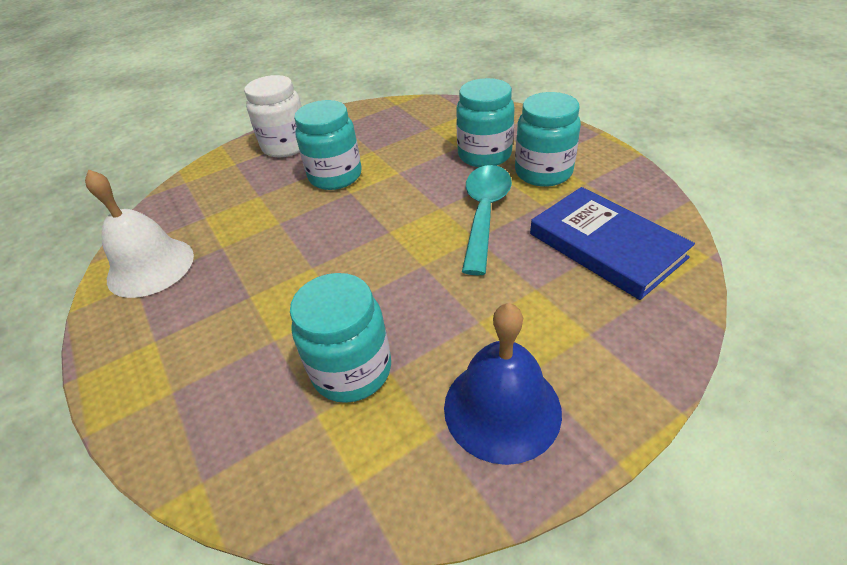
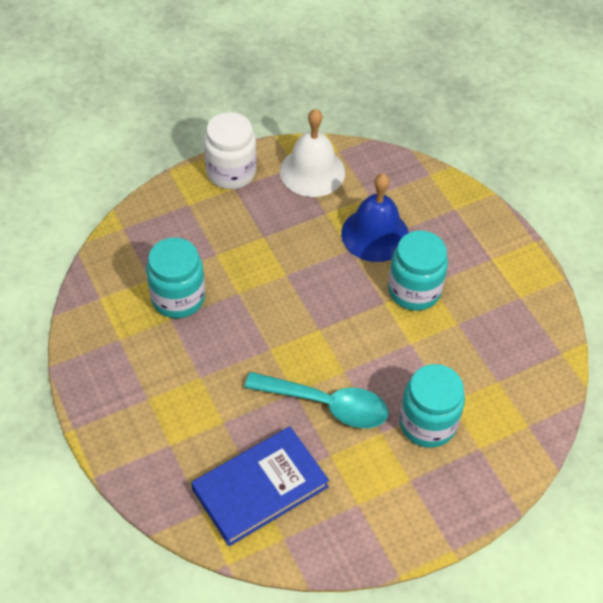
camera: 90 degrees right, 10 degrees up
(286, 146) = (481, 248): white jar -> white jar (231, 172)
(502, 408) = (125, 377): blue bell -> blue bell (375, 234)
(543, 172) = (383, 470): turquoise jar -> none

